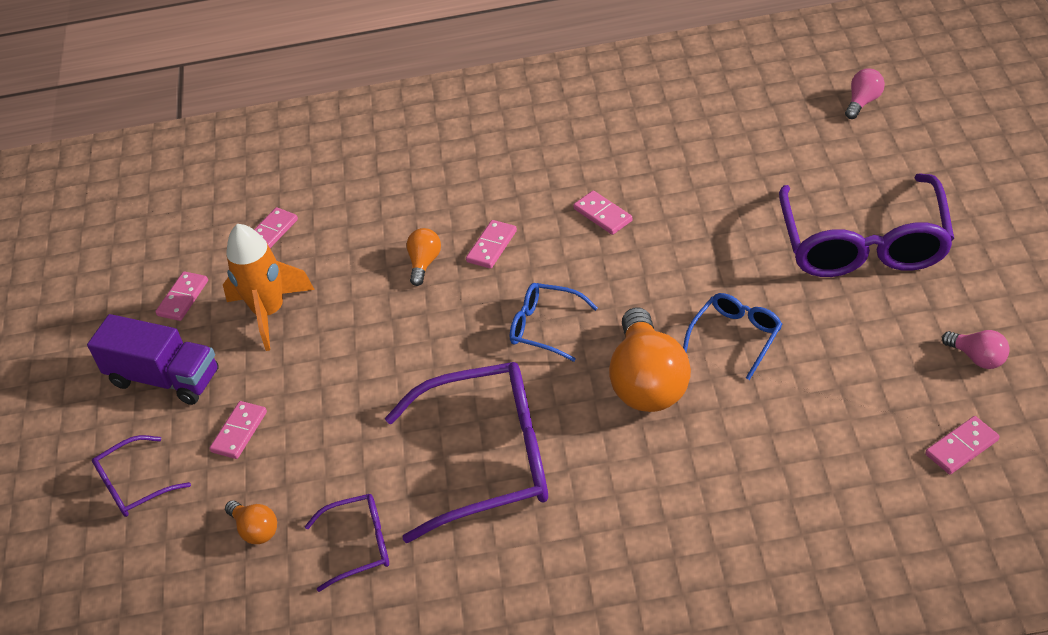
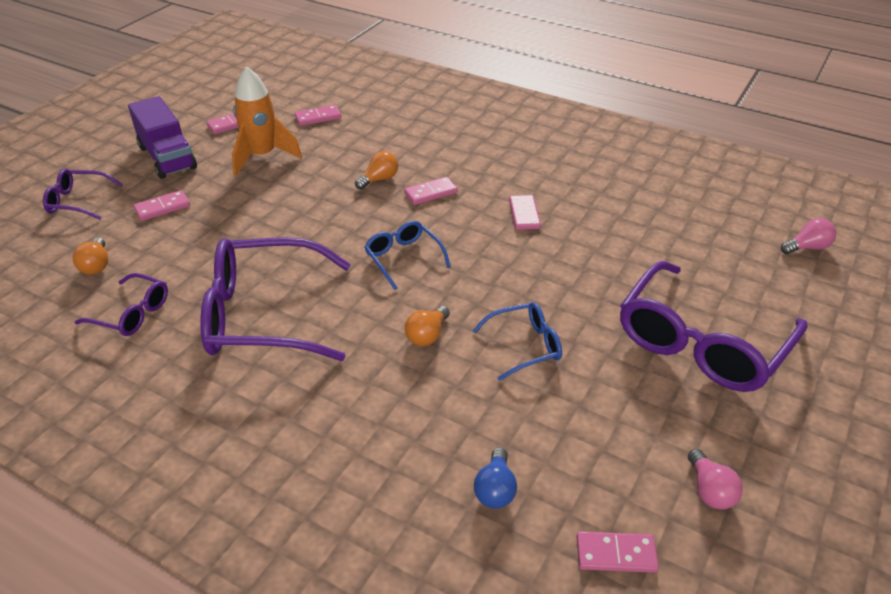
camera: 30 degrees right, 5 degrees down
(487, 461) = (265, 315): purple glasses -> purple glasses turned 150 degrees clockwise
(648, 382) = (427, 335): orange light bulb -> orange light bulb, size x0.48
(837, 464) = (495, 489): none -> blue light bulb

